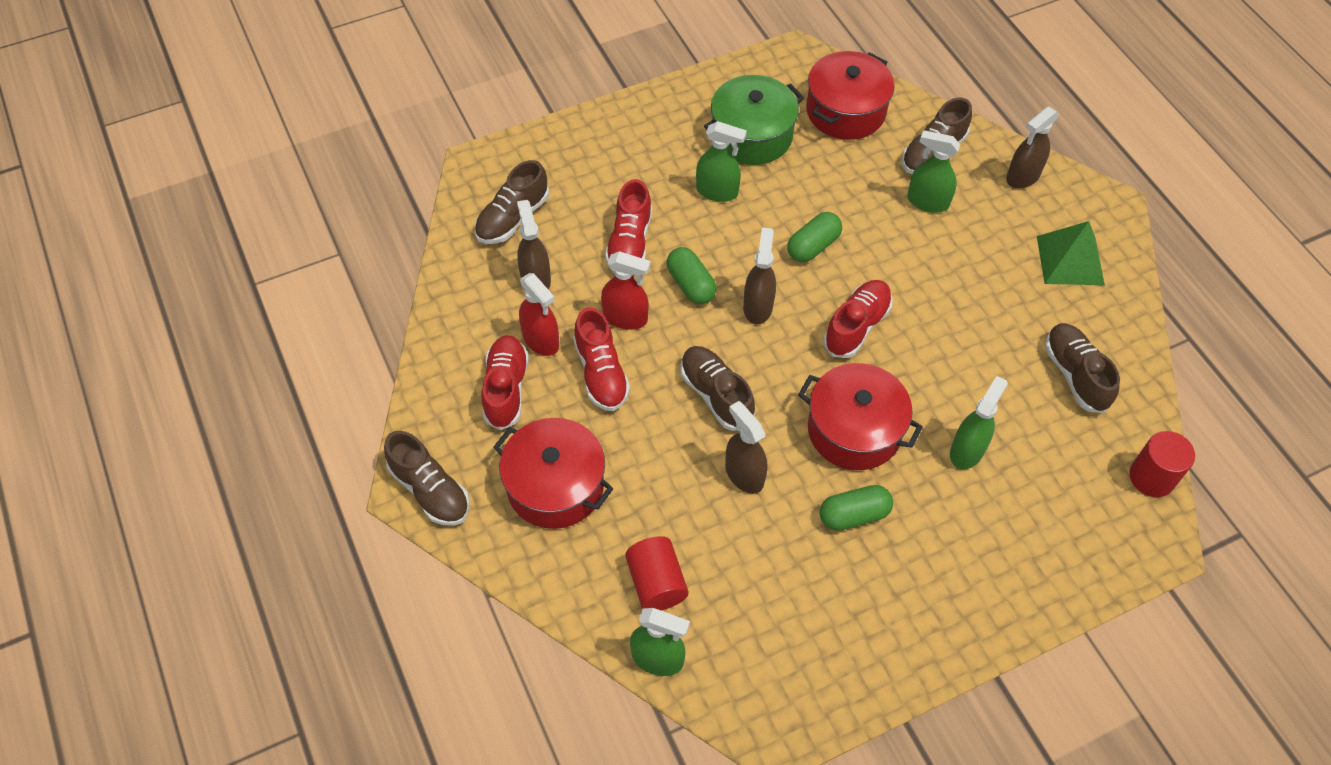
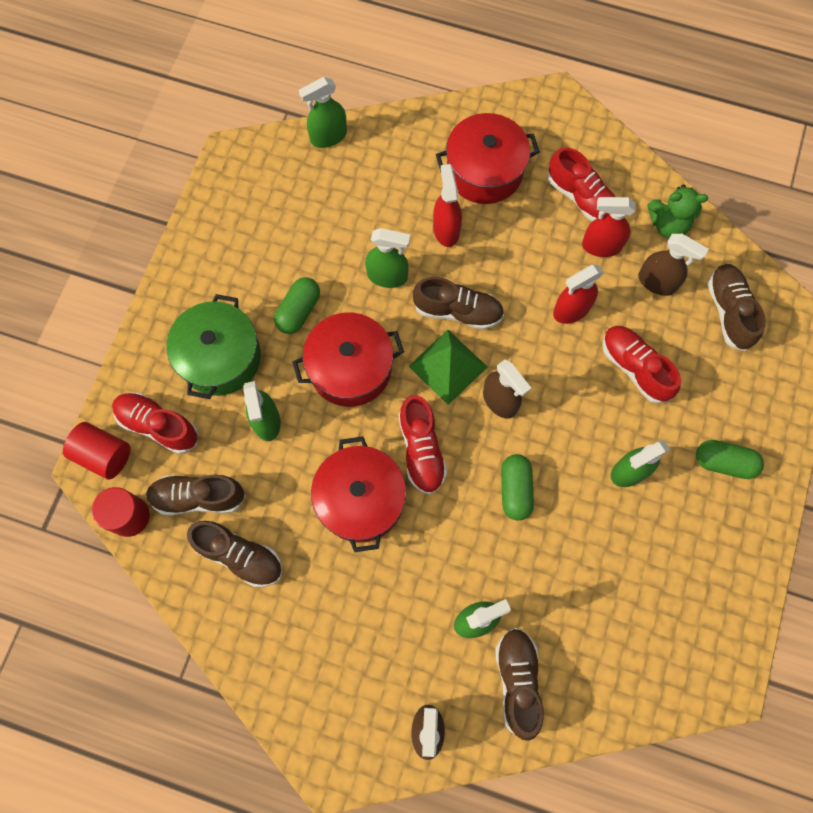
camera: 135 degrees right, 15 degrees up
(430, 490) = (546, 108): brown shoe -> brown shoe (198, 497)
(469, 309) = (668, 224): none -> green teddy bear
(601, 373) = (541, 259): red shoe -> red shoe (158, 425)
(649, 467) = (446, 229): none -> red spray bottle
(656, 583) = (370, 172): red cylinder -> red cylinder (104, 455)
(691, 284) = (560, 375): green capsule -> green capsule (724, 462)
(744, 474) = (387, 276): brown spray bottle -> green spray bottle
(752, 135) = (664, 552): green pot -> green pot (220, 357)
(845, 111) = (625, 657): red pot -> red pot (360, 499)
(1070, 260) = (322, 669): green pyramid -> green pyramid (447, 366)

